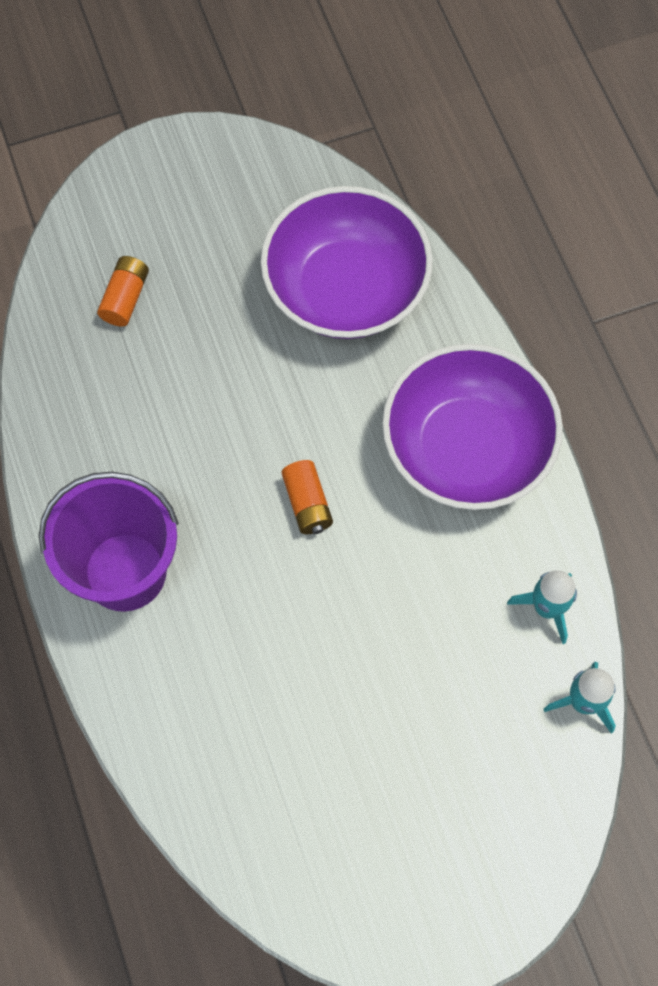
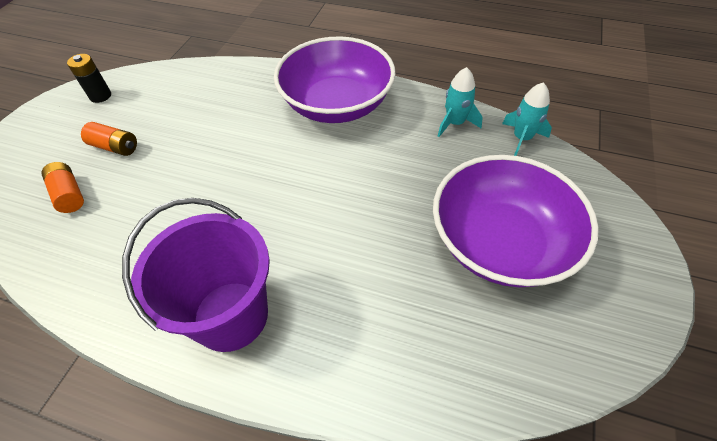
camera: 50 degrees left, 15 degrees down
(263, 178) = (100, 96): none -> black battery
(307, 503) = (294, 186): orange battery -> orange battery (115, 147)
(346, 288) = (199, 100): purple bowl -> purple bowl (500, 242)

